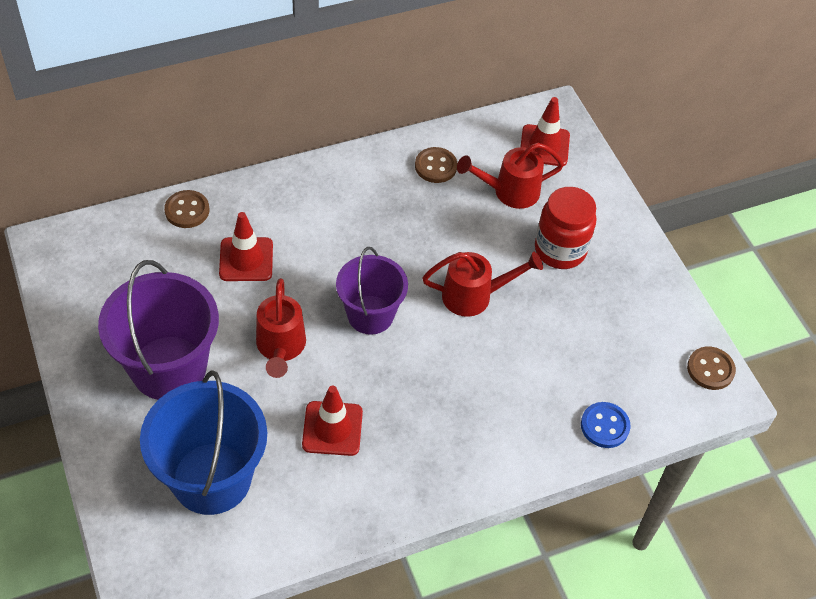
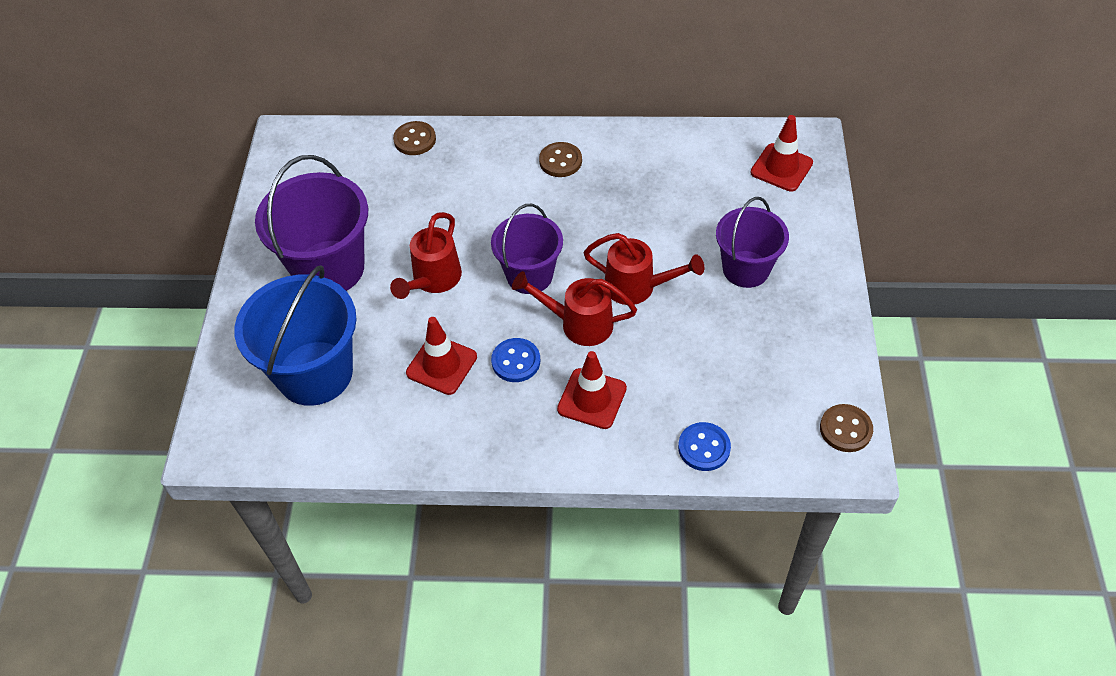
camera: 30 degrees right, 0 degrees up
(246, 259) = (443, 195): red traffic cone -> red traffic cone (592, 399)
(400, 402) = (516, 361): none -> blue button
(435, 166) = (662, 159): brown button -> brown button (560, 161)
(510, 192) = (723, 201): red watering can -> red watering can (579, 324)
(560, 250) = (746, 269): red jar -> purple bucket

